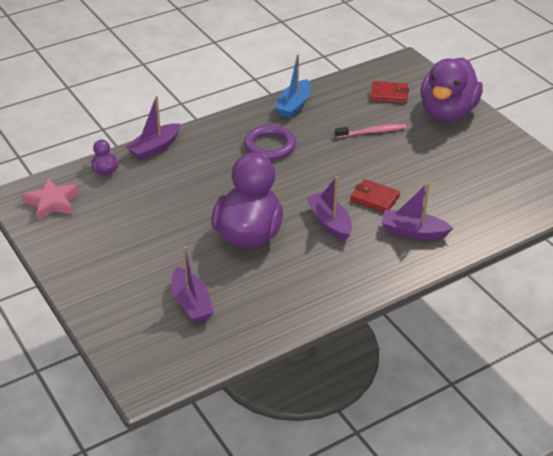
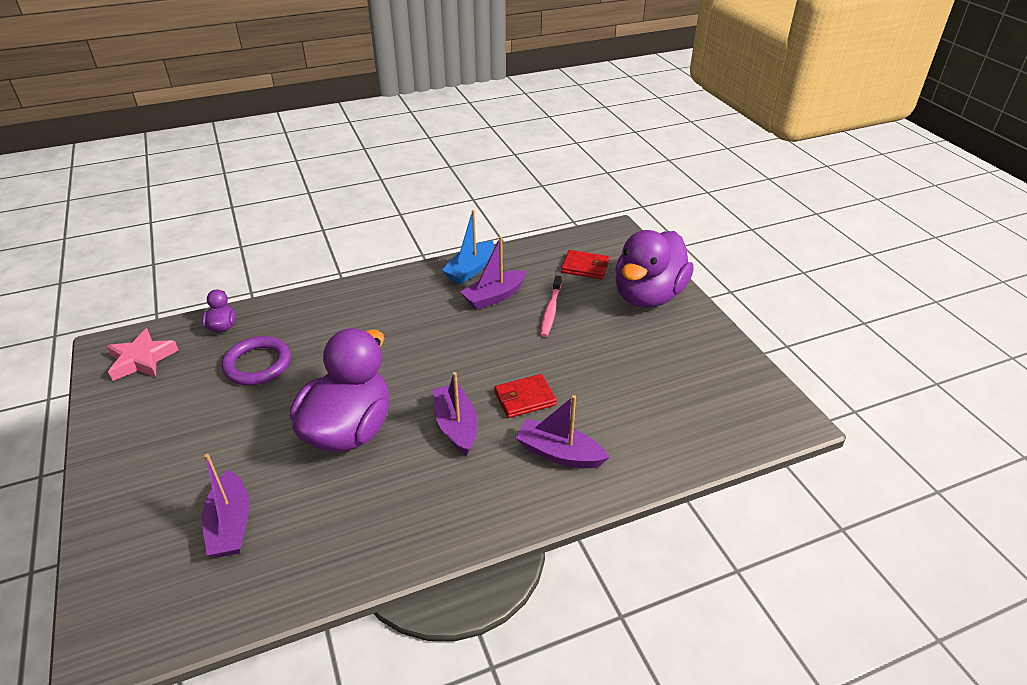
camera: 10 degrees right, 0 degrees up
(154, 148) = (291, 304): purple boat -> purple boat (494, 296)
(270, 146) = (423, 315): purple ring -> purple ring (257, 364)
(372, 132) = (550, 311): pink toothbrush -> pink toothbrush turned 105 degrees clockwise
(375, 198) = (525, 398): red wallet -> red wallet turned 60 degrees counterclockwise

